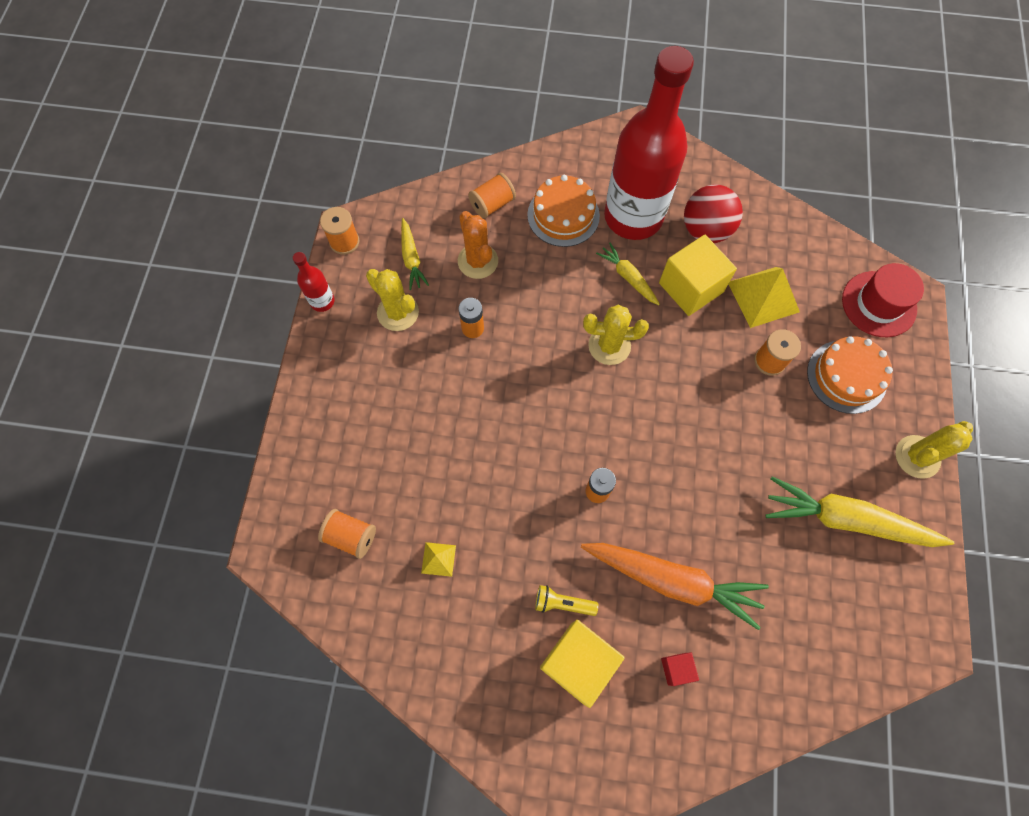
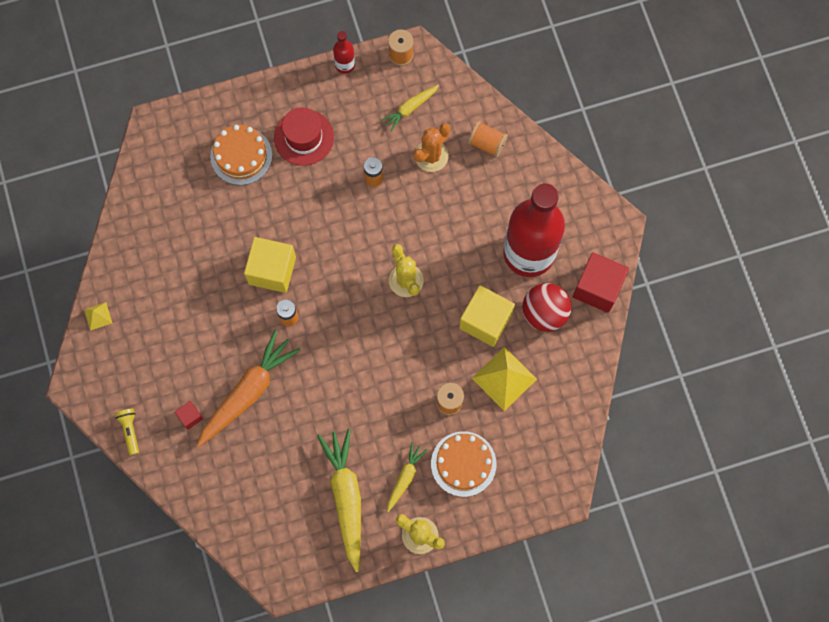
camera: 65 degrees right, 5 degrees up
(351, 536) = (185, 172): orange spool -> none
(398, 312) = (361, 120): yellow cactus -> none
(438, 559) = (195, 234): yellow pyramid -> yellow pyramid (98, 316)
(563, 215) = (503, 200): orange cake -> orange cake (241, 156)
(563, 603) = (201, 326): yellow flashlight -> yellow flashlight (130, 431)
(578, 662) = (167, 352): yellow cube -> yellow cube (272, 270)
(628, 277) = (471, 271): yellow carrot -> yellow carrot (405, 478)
(672, 580) = (248, 392): orange carrot -> orange carrot turned 135 degrees counterclockwise
(698, 173) = (597, 288): none -> red cube
(878, 304) = (541, 470): red hat -> red hat (304, 137)

